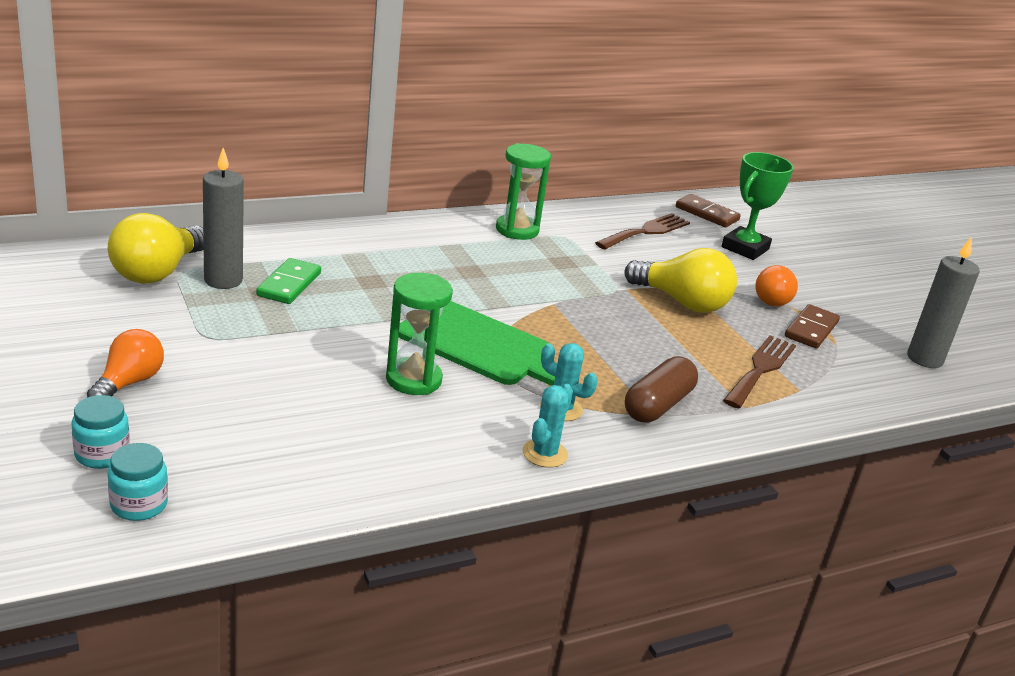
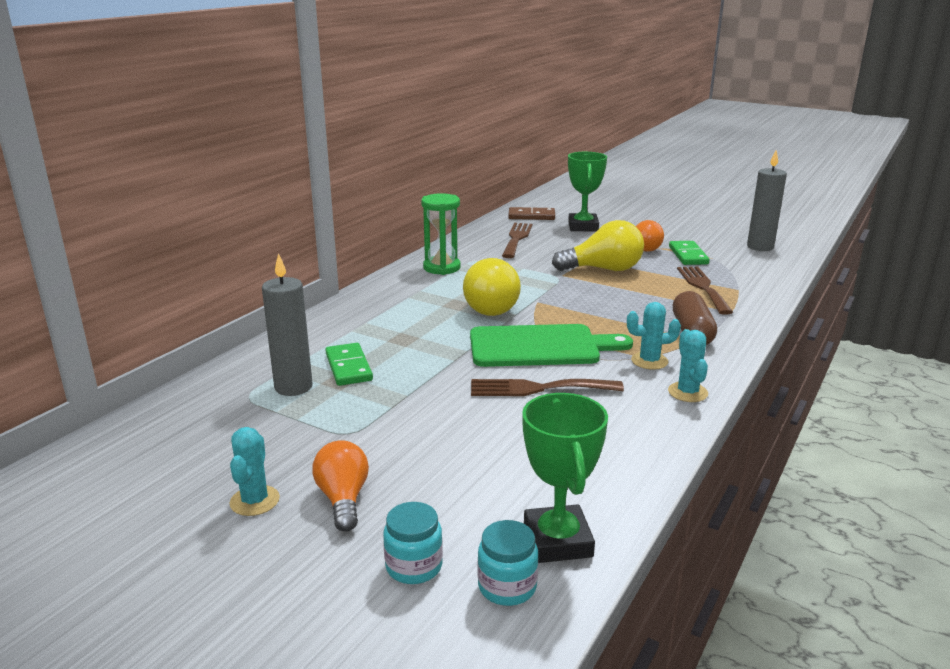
camera: 30 degrees left, 5 degrees down
(72, 351) = (255, 501): none -> turquoise cactus
(157, 272) = (229, 405): yellow light bulb -> yellow light bulb (488, 307)
(225, 498) = (557, 541): none -> green trophy
(413, 380) = (538, 388): green hourglass -> brown fork
(811, 329) = (688, 255): brown domino -> green domino

